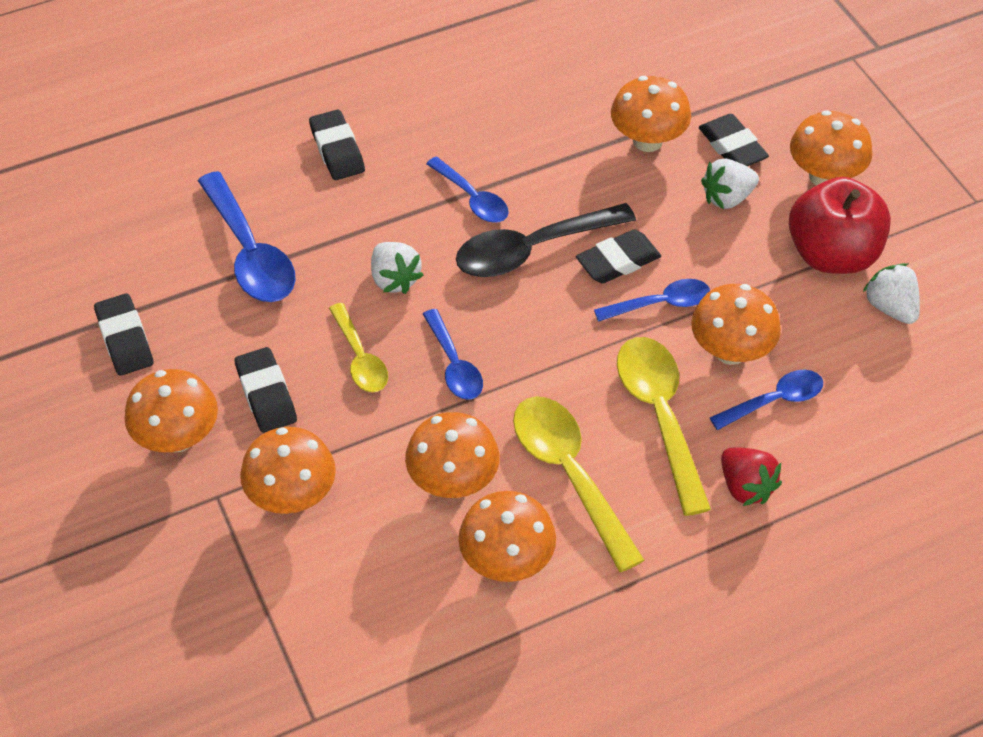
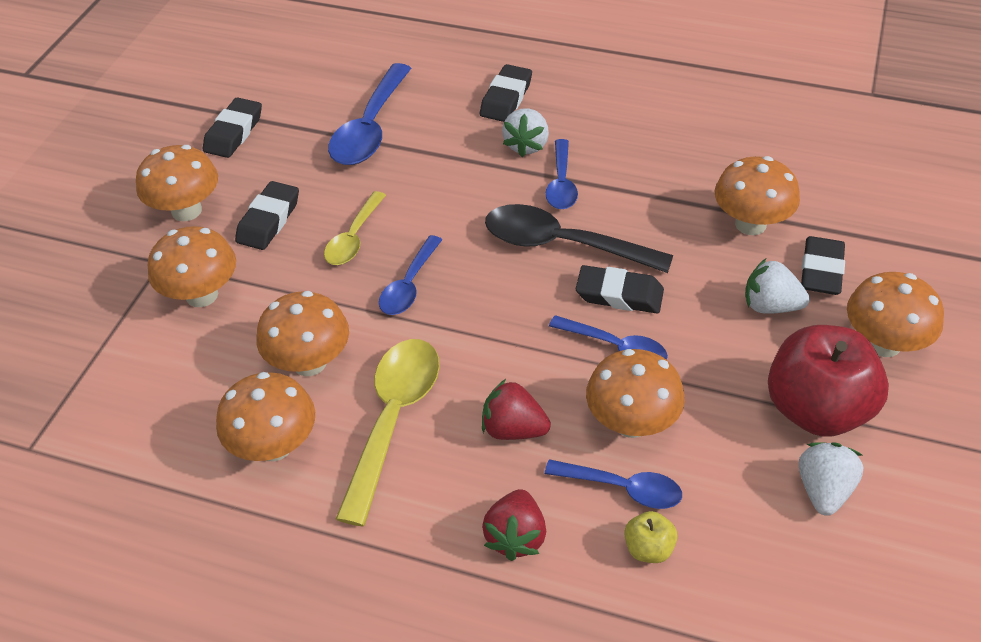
camera: 45 degrees right, 5 degrees down
(394, 279) = (440, 202): white strawberry -> white strawberry (526, 145)
(659, 416) = (513, 429): yellow spoon -> red strawberry
(832, 427) = (648, 548): none -> yellow apple

